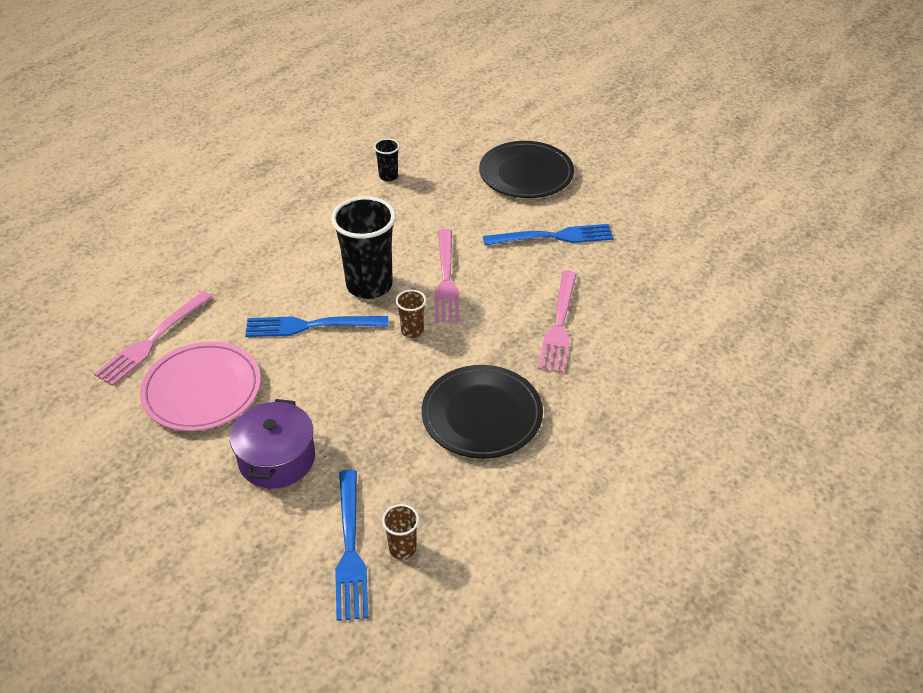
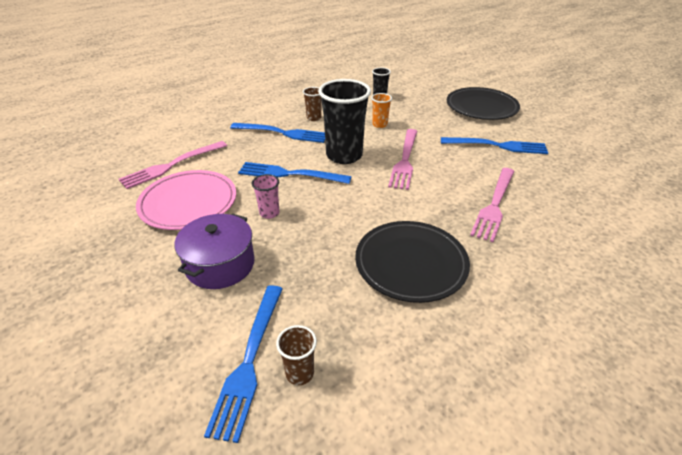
camera: 15 degrees right, 5 degrees down
(278, 262) = (283, 133): none -> blue fork
(306, 384) = (269, 213): none -> pink cup
(401, 227) = (380, 125): none -> orange cup
(412, 331) = (368, 190): brown cup -> brown cup (314, 118)

